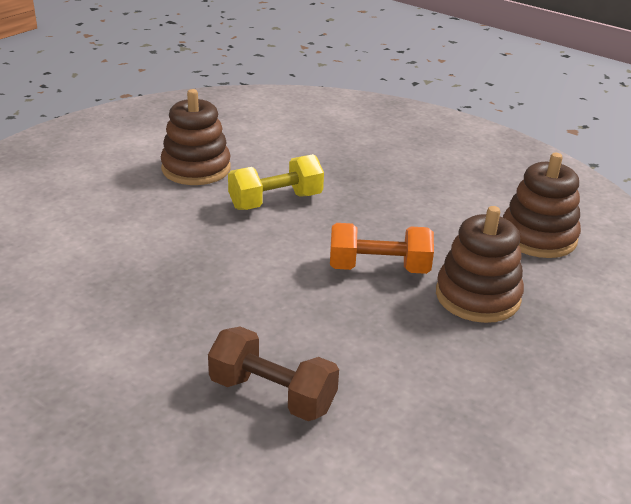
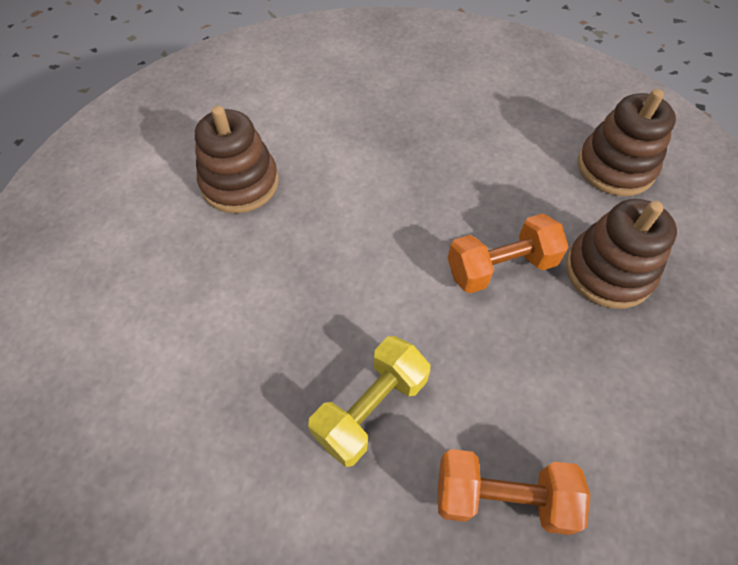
camera: 20 degrees left, 25 degrees up
(272, 395) = (502, 497): brown dumbbell -> orange dumbbell
(276, 201) = (349, 205): yellow dumbbell -> yellow dumbbell (371, 409)

